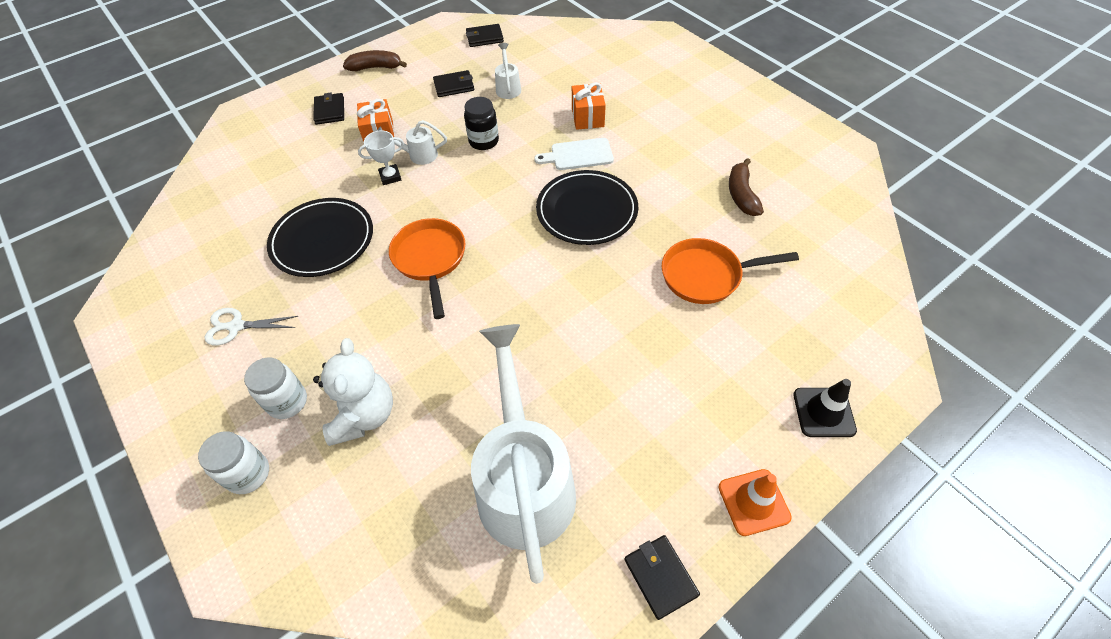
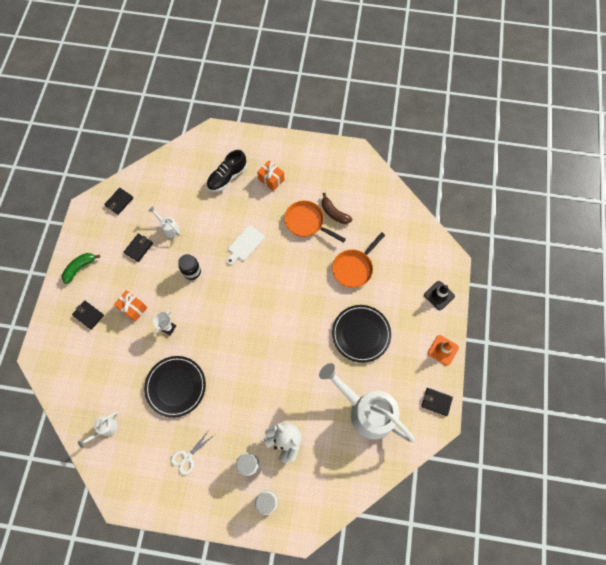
camera: 45 degrees left, 15 degrees up
(376, 67) = (80, 268): brown banana -> green banana
(419, 155) = (168, 304): white watering can -> white watering can (105, 428)
(430, 259) = (236, 354): orange pan -> orange pan (307, 222)
(586, 211) = (278, 273): black plate -> black plate (361, 334)
(587, 117) = (227, 218): orange gift -> orange gift (271, 179)
(632, 81) = (227, 177): none -> black shoe

